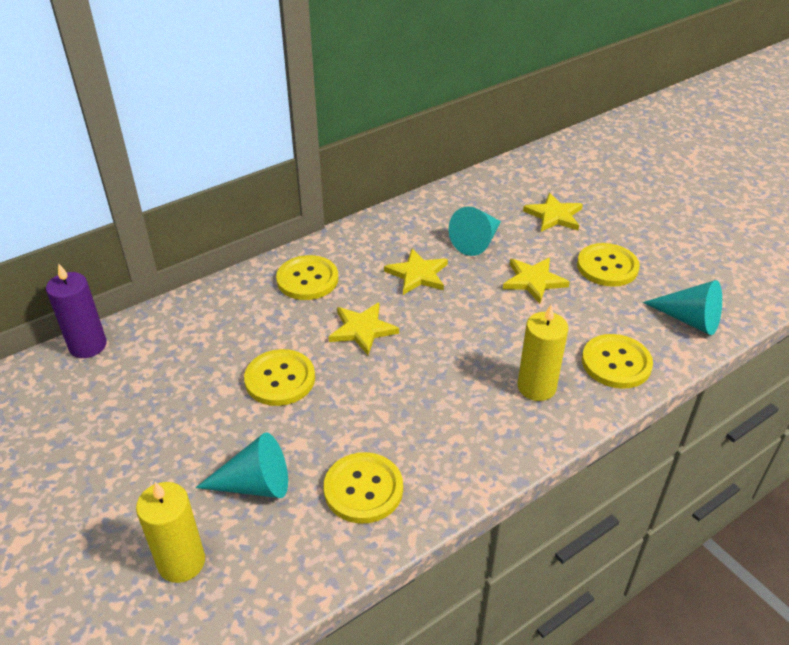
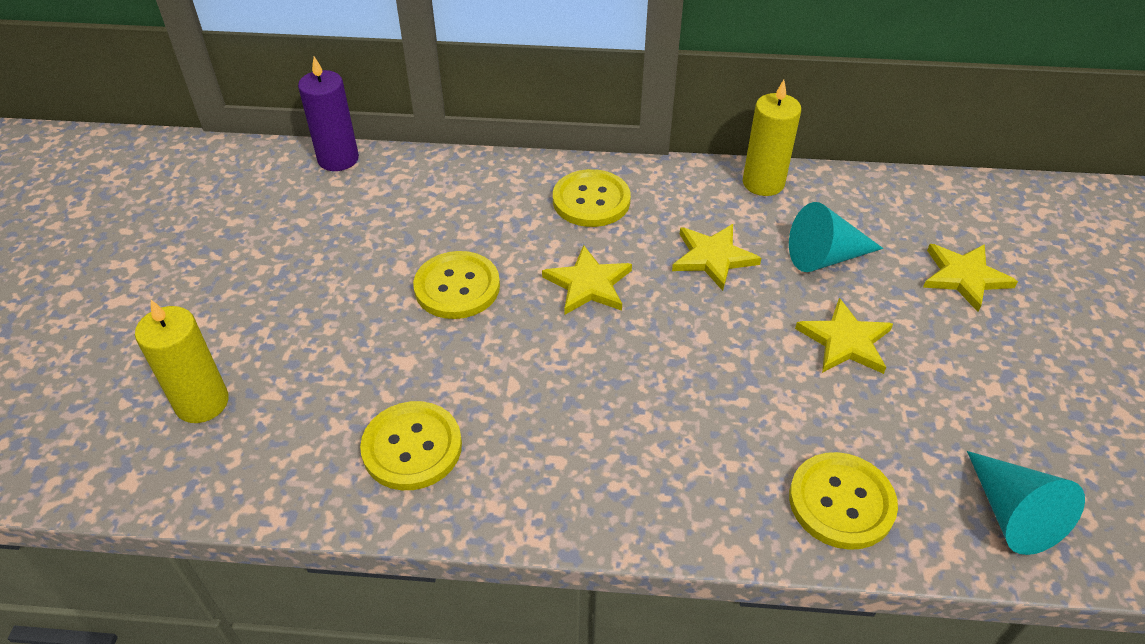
camera: 40 degrees right, 5 degrees up
(254, 484) = (328, 374): turquoise cone -> none
(536, 387) = (708, 465): yellow candle -> yellow candle (763, 183)
(607, 267) = (967, 378): yellow button -> none

